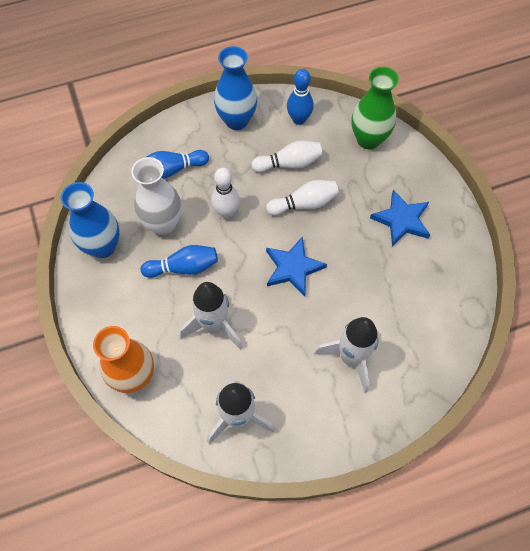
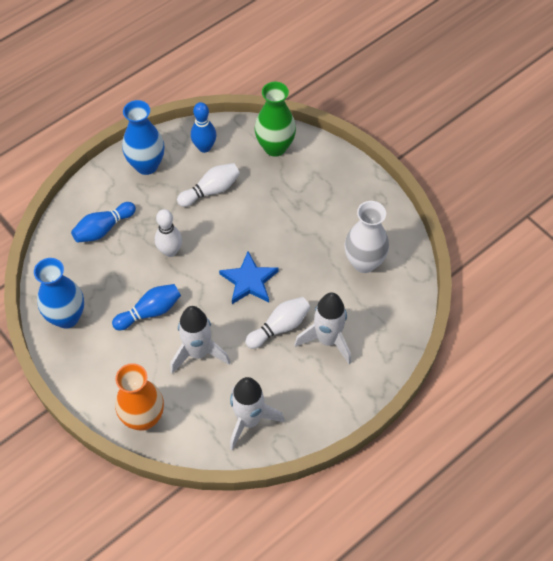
camera: 20 degrees left, 5 degrees down
(163, 223) = (115, 279): white vase -> white vase (364, 262)
(304, 204) = (238, 222): white bowling pin -> white bowling pin (280, 327)
(401, 220) = (329, 210): blue star -> none

